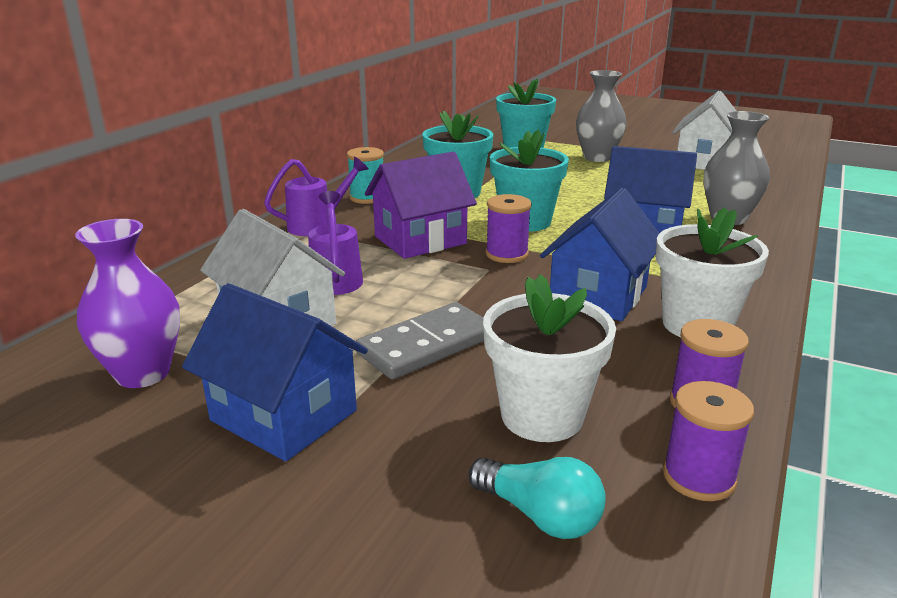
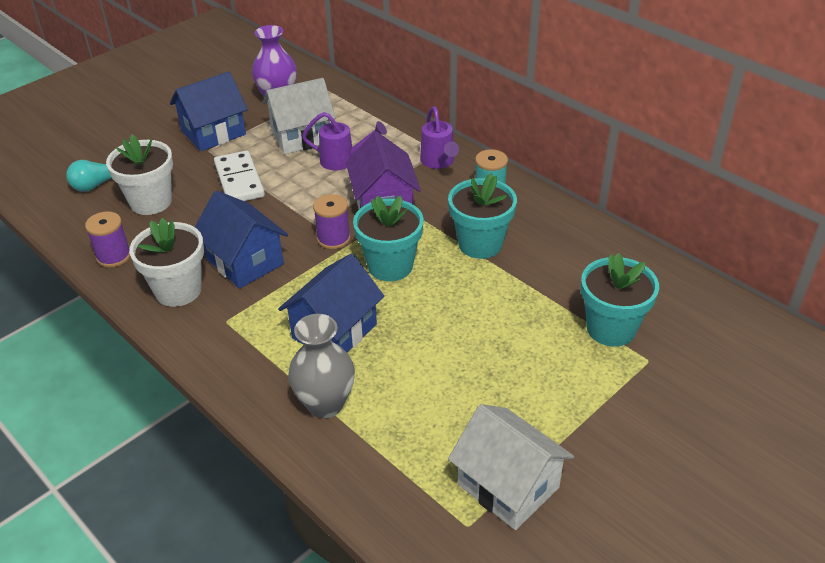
camera: 110 degrees right, 15 degrees up
(426, 345) = (239, 180): grey domino -> white domino
(597, 157) = (559, 384): grey vase -> none
(699, 477) = (74, 233): purple spool -> none

